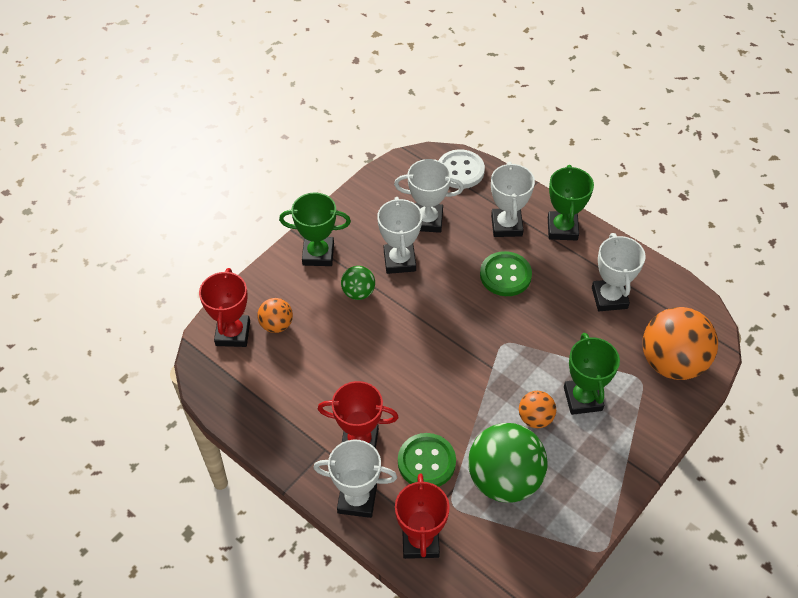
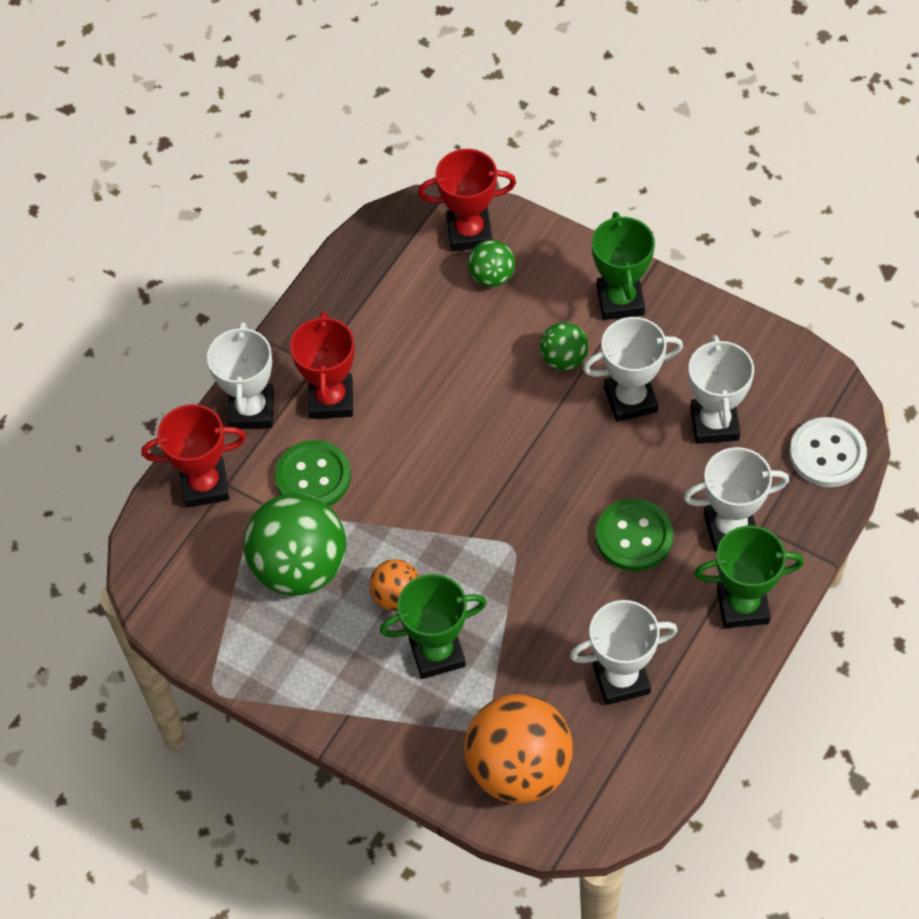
camera: 85 degrees right, 5 degrees up
(276, 325) = (492, 277): orange ball -> green ball

